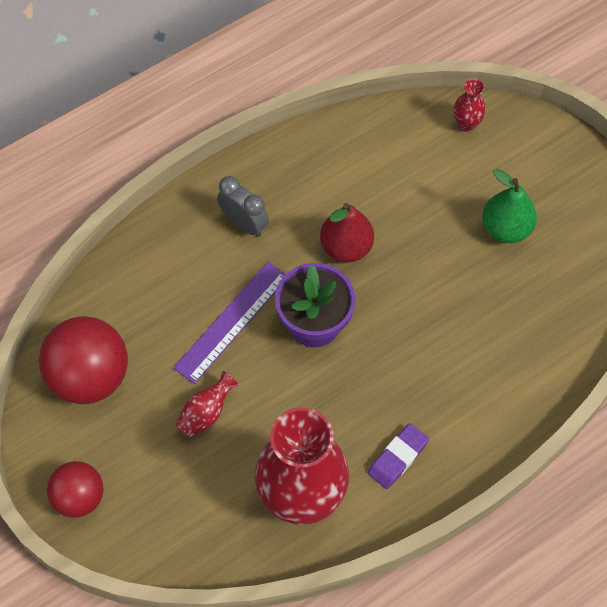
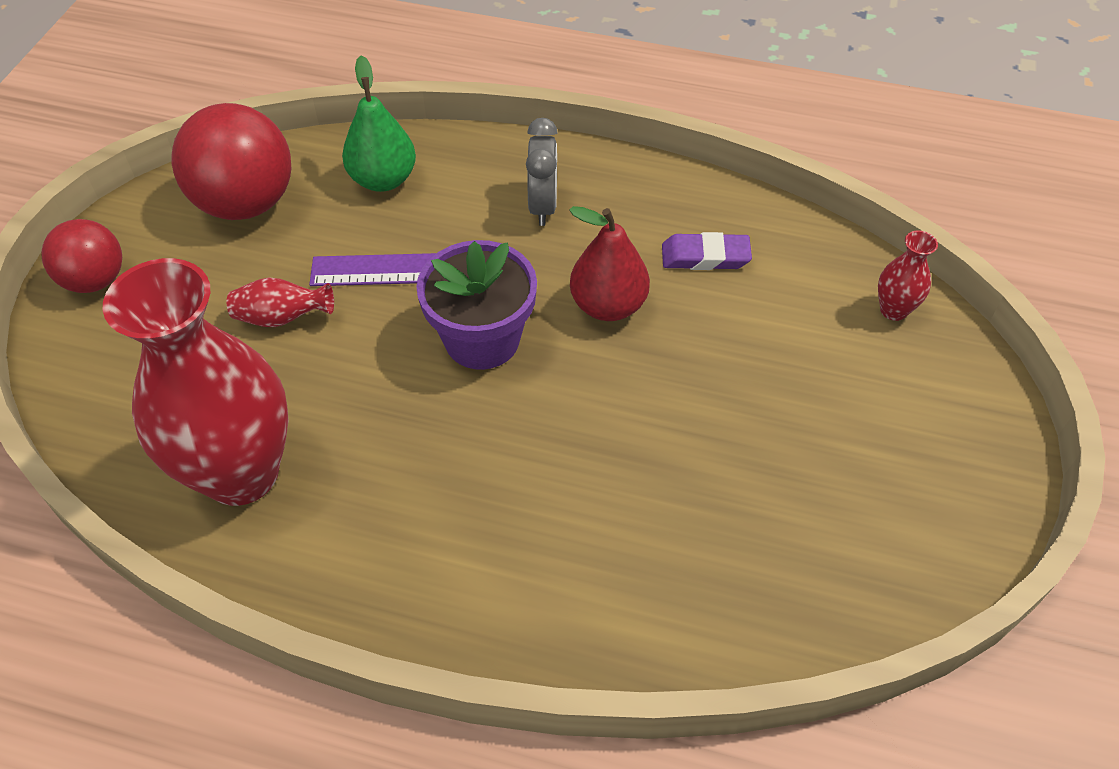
camera: 50 degrees right, 10 degrees down
(398, 458) = (376, 536): purple eraser -> purple eraser (705, 256)
(506, 228) = (805, 440): green pear -> green pear (383, 180)

